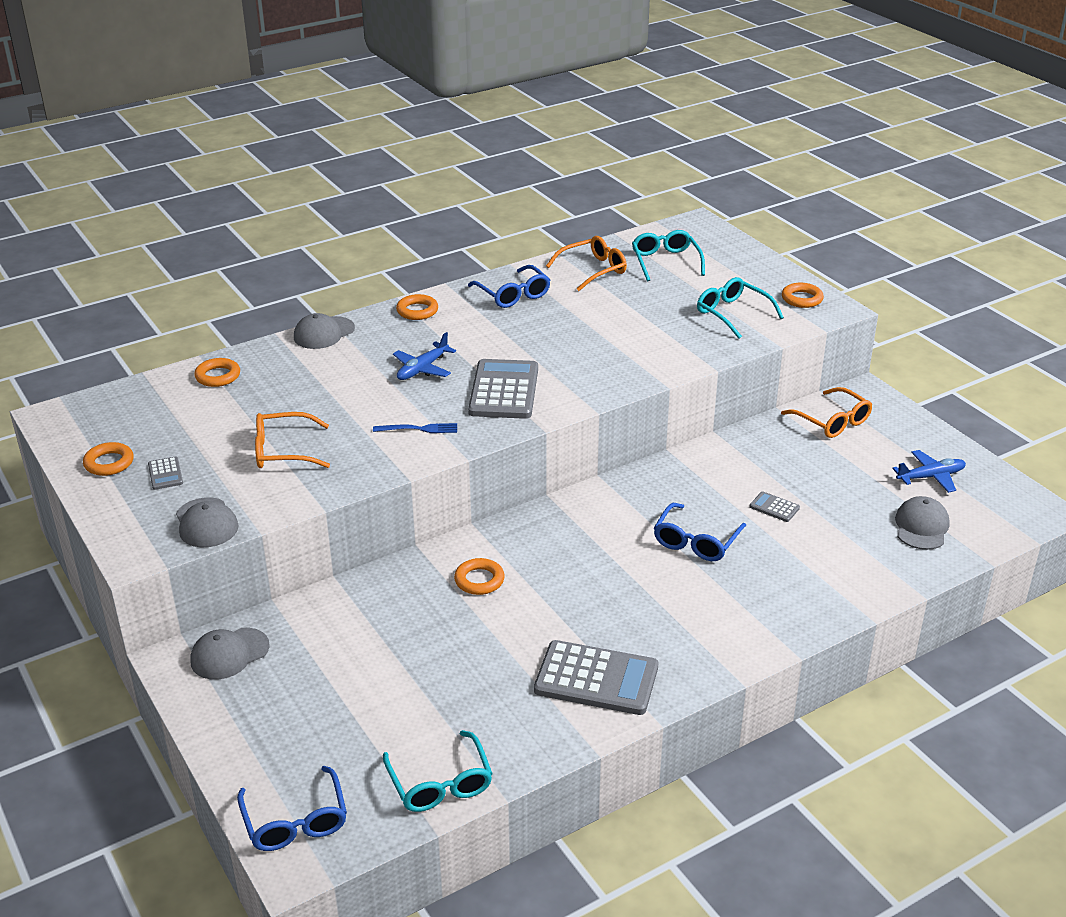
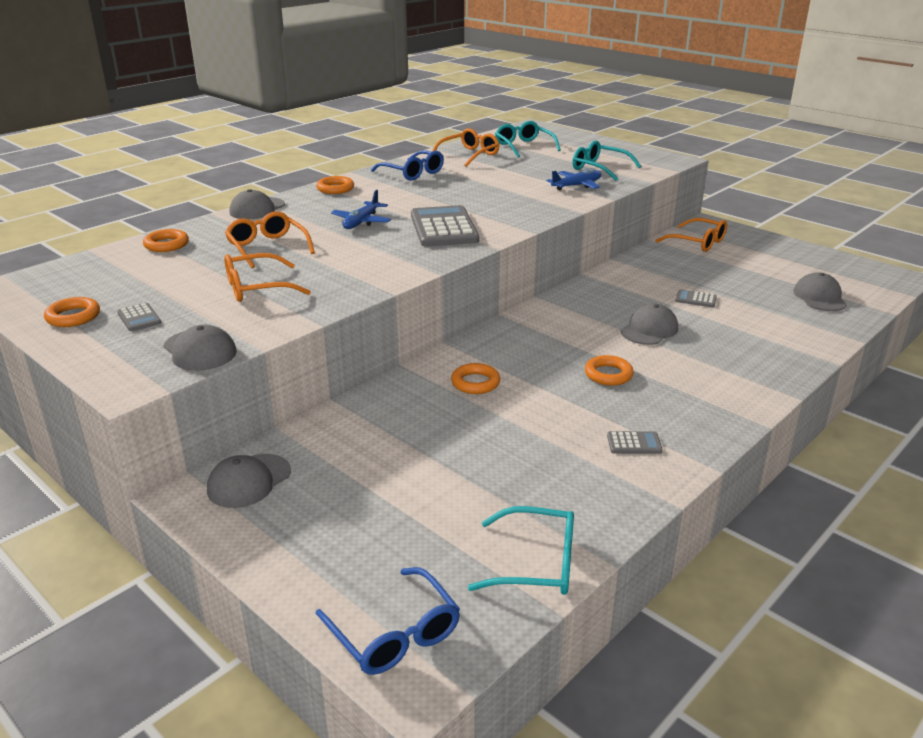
camera: 15 degrees left, 5 degrees down
(313, 394) = (267, 247): none -> orange glasses
(419, 429) = (382, 259): blue fork -> none
(440, 783) = (537, 563): turquoise glasses -> turquoise glasses turned 45 degrees counterclockwise
(596, 679) = (634, 443): grey calculator -> grey calculator, size x0.44
(696, 542) = (649, 330): blue glasses -> grey cap
(802, 299) = (645, 157): orange ring -> orange ring (608, 374)
(931, 477) = (799, 266): blue plane -> blue plane (577, 186)

